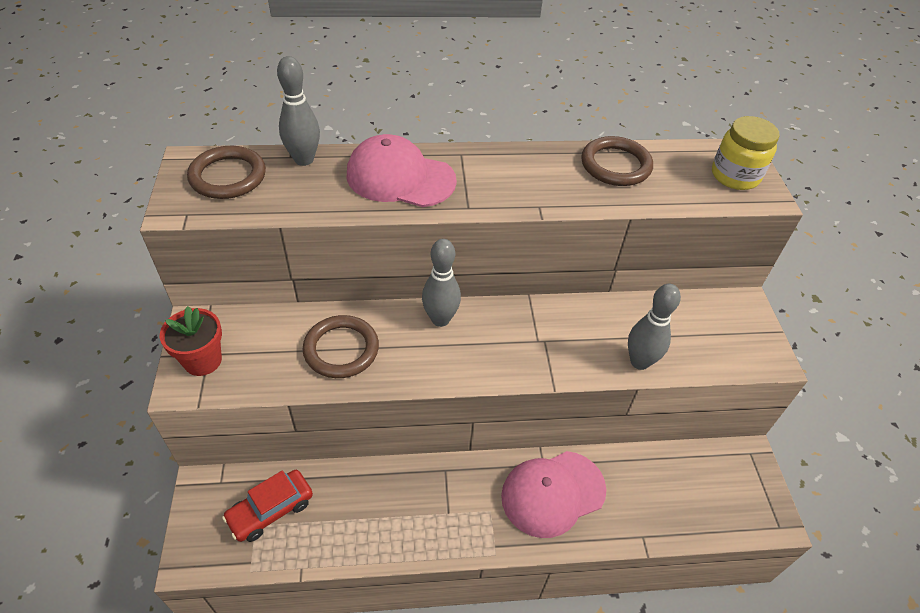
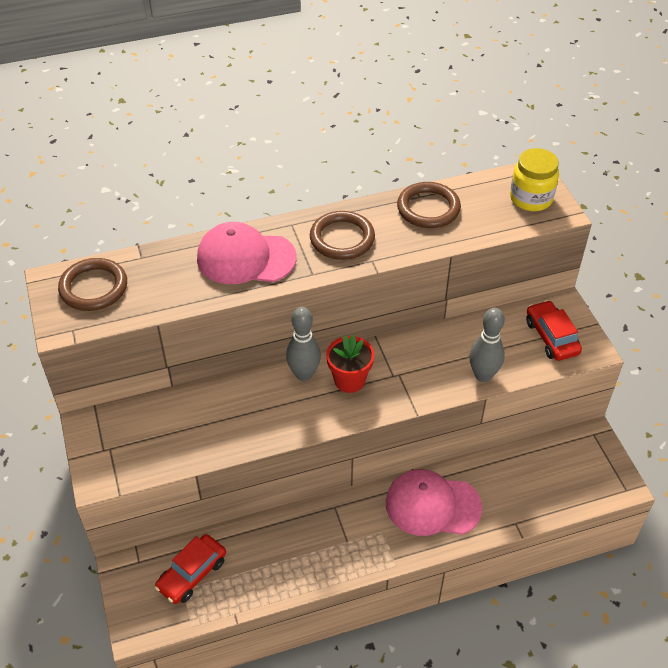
camera: 10 degrees left, 0 degrees up
(203, 360) = (107, 455): red flower pot -> red flower pot (349, 380)
(304, 159) = (155, 258): grey bowling pin -> none
(341, 349) = (225, 419): brown ring -> brown ring (342, 238)
(552, 493) = (432, 505): pink cap -> pink cap turned 45 degrees clockwise
(726, 335) = (551, 337): none -> red car

